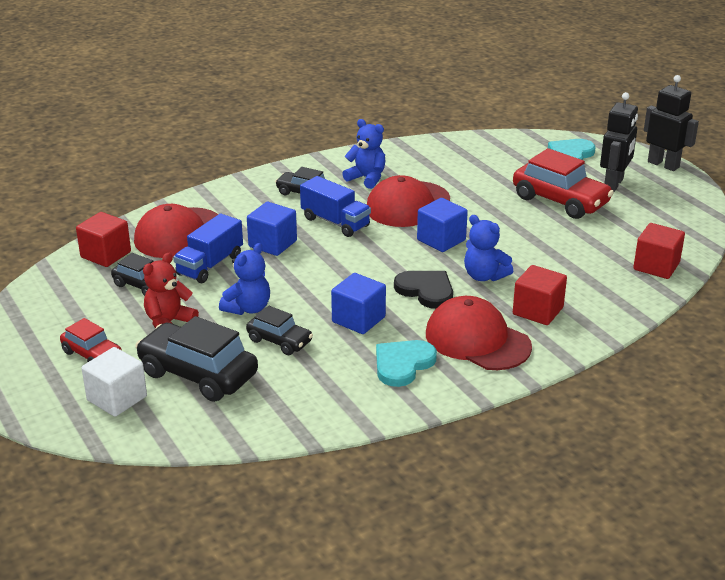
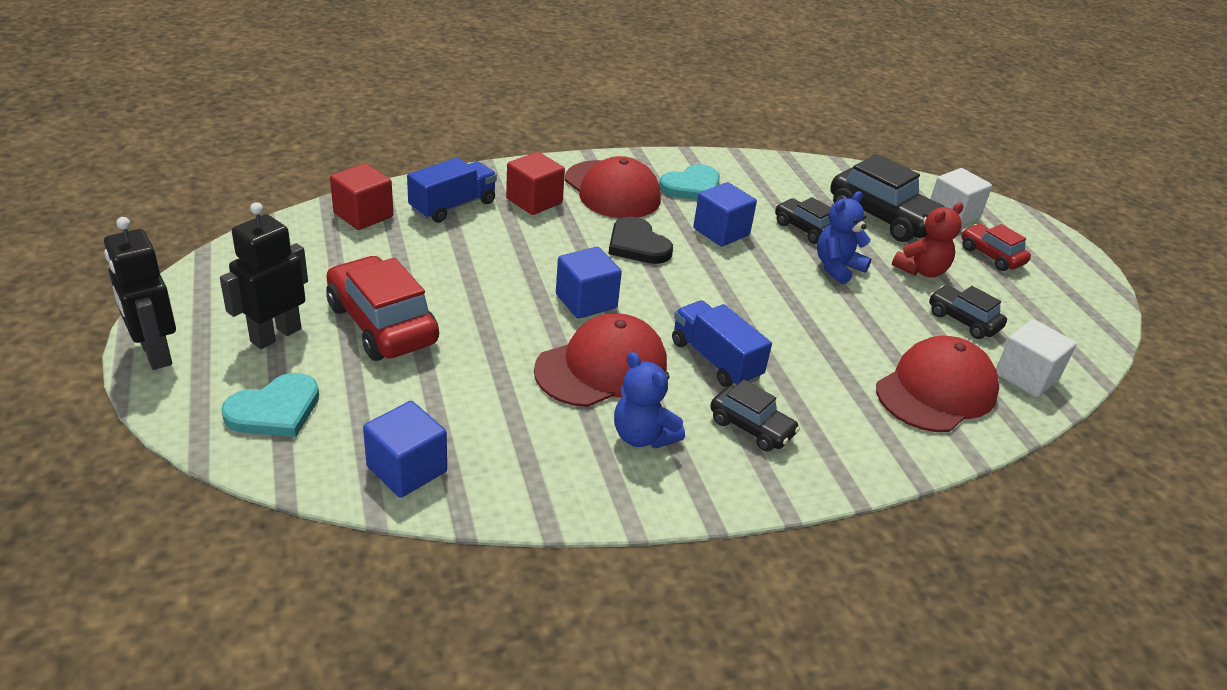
camera: 170 degrees left, 5 degrees up
(106, 255) = (1026, 376): red cube -> white cube
(210, 265) = (886, 330): blue truck -> blue truck (453, 206)
(272, 244) = (806, 344): blue cube -> blue cube (407, 469)
(484, 276) = (563, 246): blue teddy bear -> none

